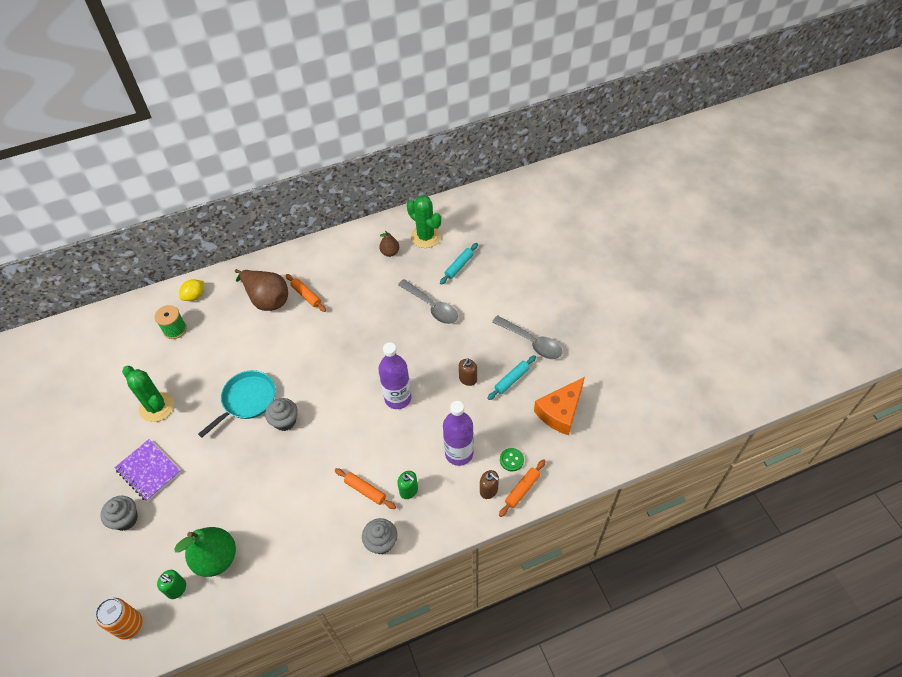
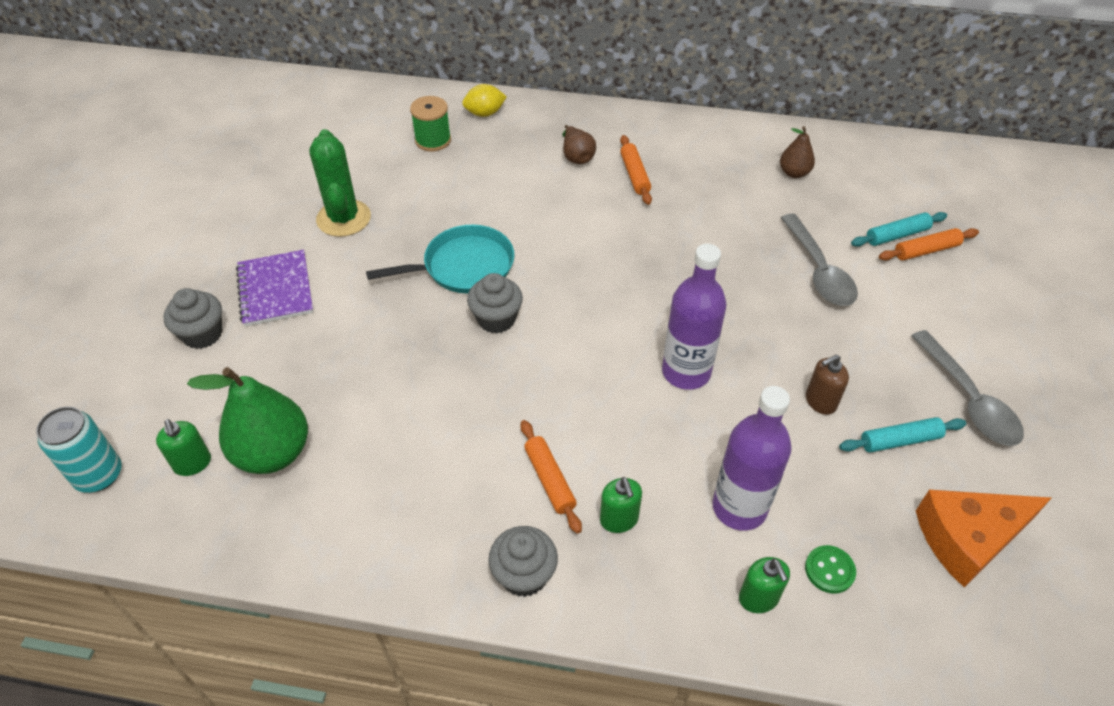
camera: 30 degrees right, 5 degrees down
(129, 625) = (99, 475): orange can -> turquoise can
(267, 299) = (577, 156): brown pear -> brown pear, size x0.53
(425, 237) = (863, 175): green cactus -> none
(489, 490) = (758, 598): brown soap dispenser -> green soap dispenser
(522, 490) = (822, 632): orange rolling pin -> orange rolling pin (926, 250)

